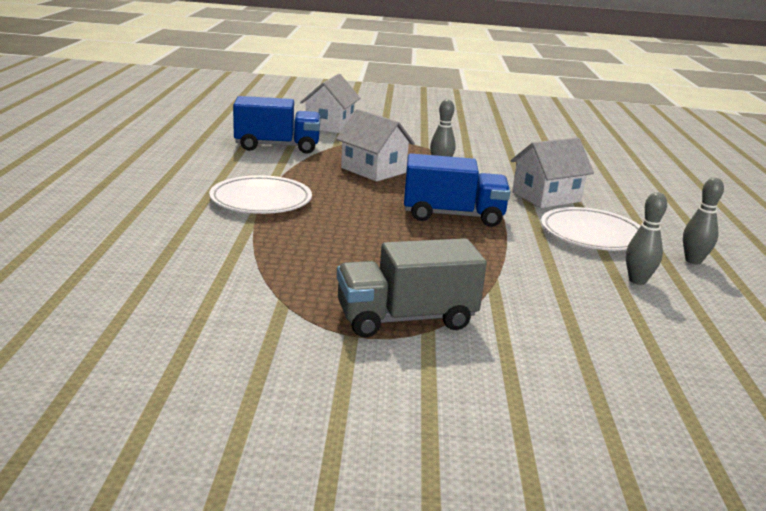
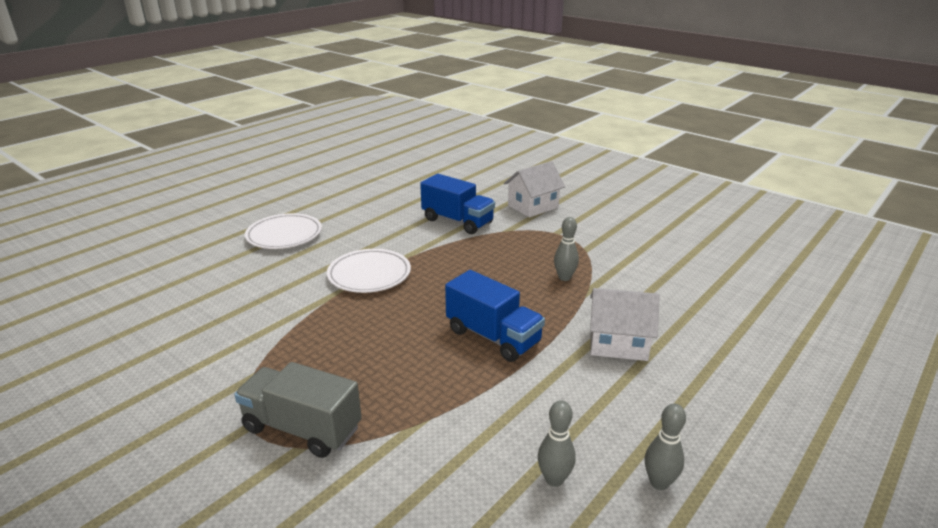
camera: 40 degrees right, 5 degrees up
(373, 170) = (498, 266): white house -> none
(592, 234) = (594, 405): white plate -> white plate (284, 235)

